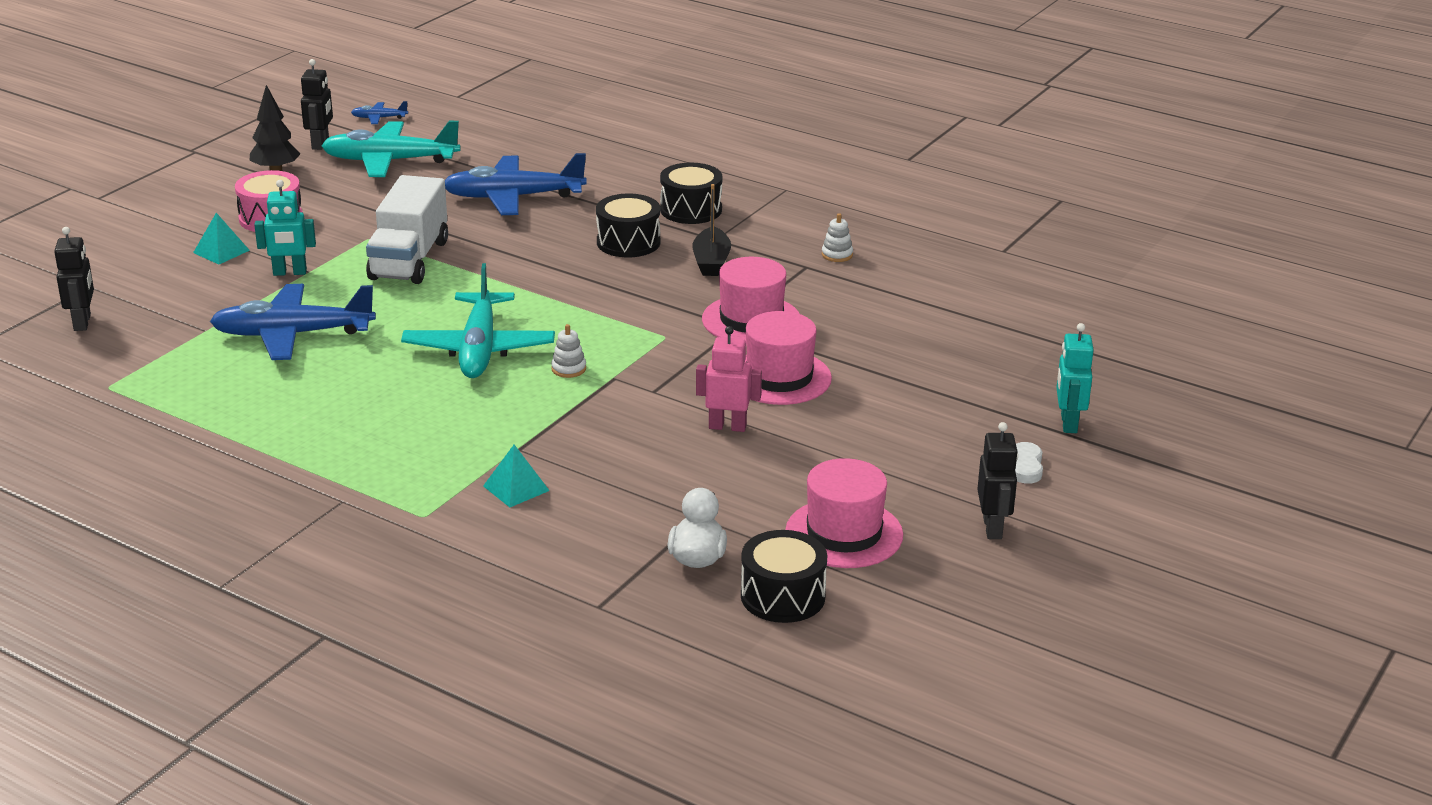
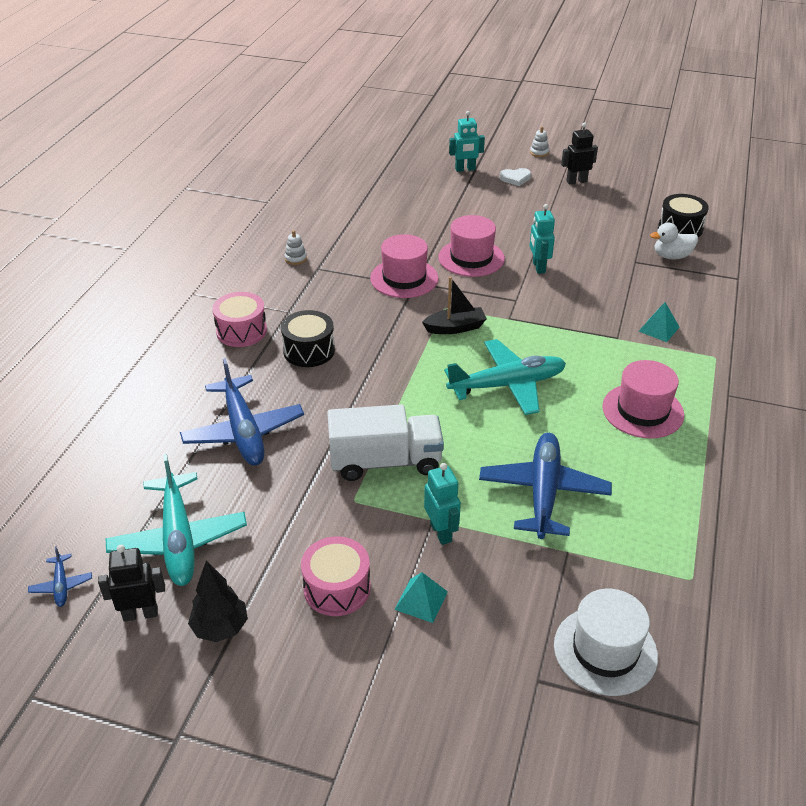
camera: 105 degrees left, 10 degrees up
(83, 322) = (605, 650): black robot -> white hat
(292, 334) = (543, 492): blue plane -> blue plane turned 150 degrees counterclockwise
(568, 369) = (510, 339): white stacking toy -> white stacking toy (539, 152)
(691, 210) = (241, 331): black drum -> pink drum
(711, 262) = (326, 307): black boat -> black boat (455, 328)
(727, 426) = (538, 267): pink robot -> turquoise robot
(844, 533) = (614, 218): pink hat -> pink hat (642, 411)

